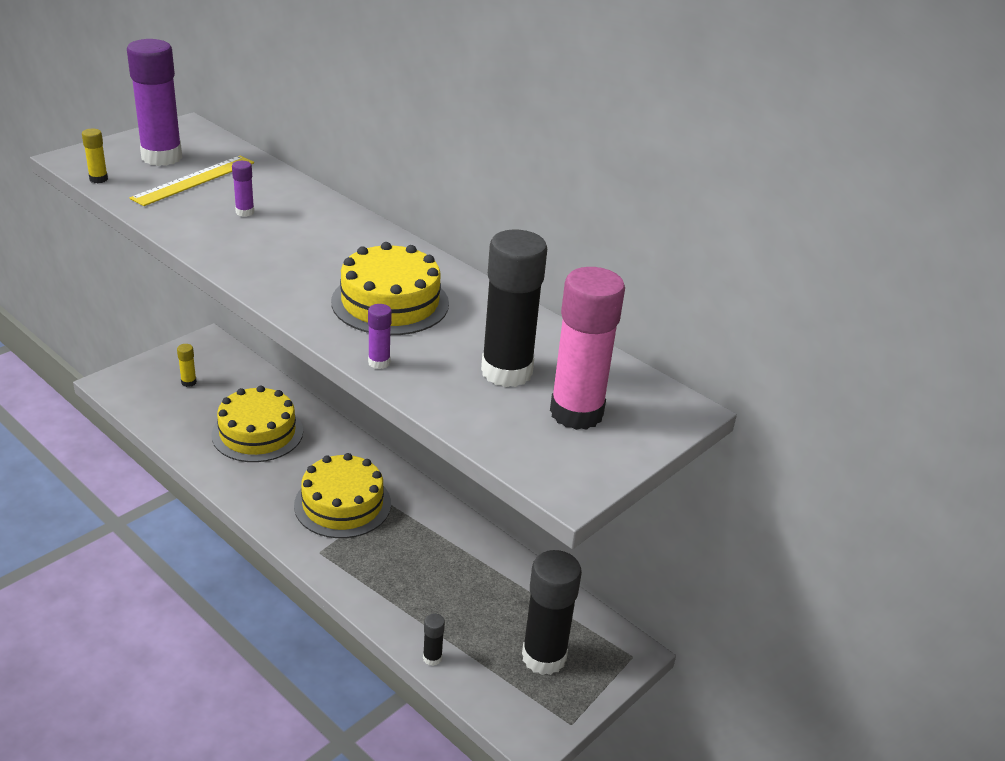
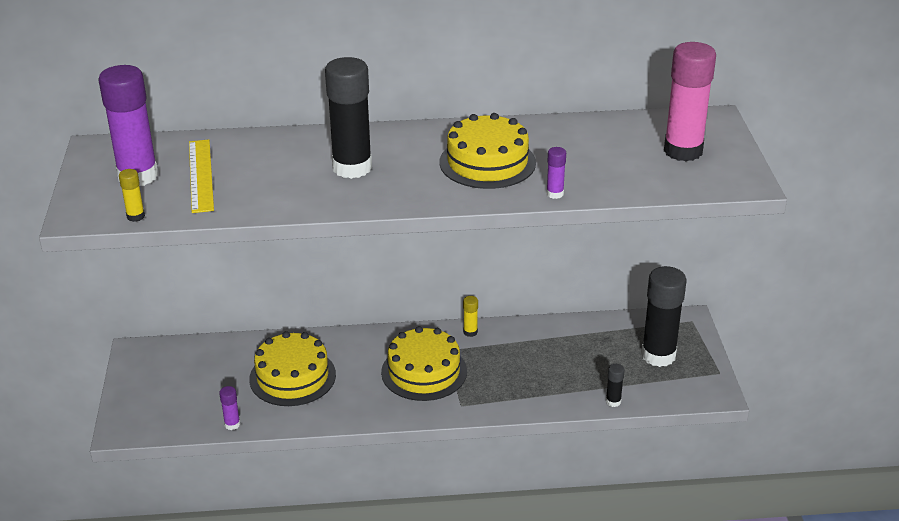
camera: 45 degrees left, 0 degrees up
(188, 382) = (180, 385): yellow glue stick -> yellow glue stick (470, 332)
(245, 212) = (285, 171): purple glue stick -> purple glue stick (232, 424)
(506, 372) = (616, 155): black glue stick -> black glue stick (352, 168)

